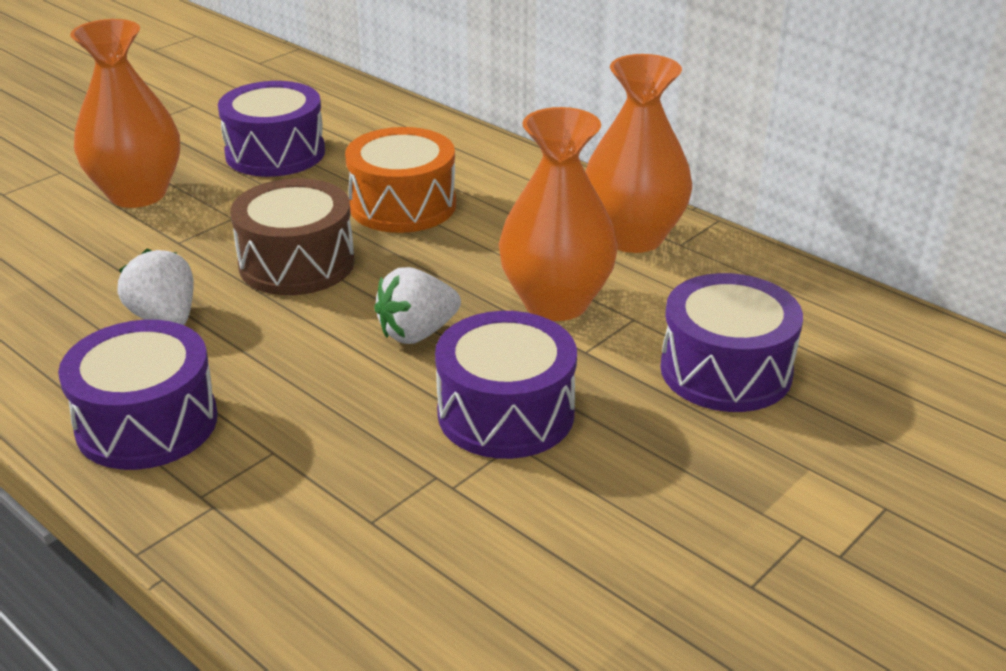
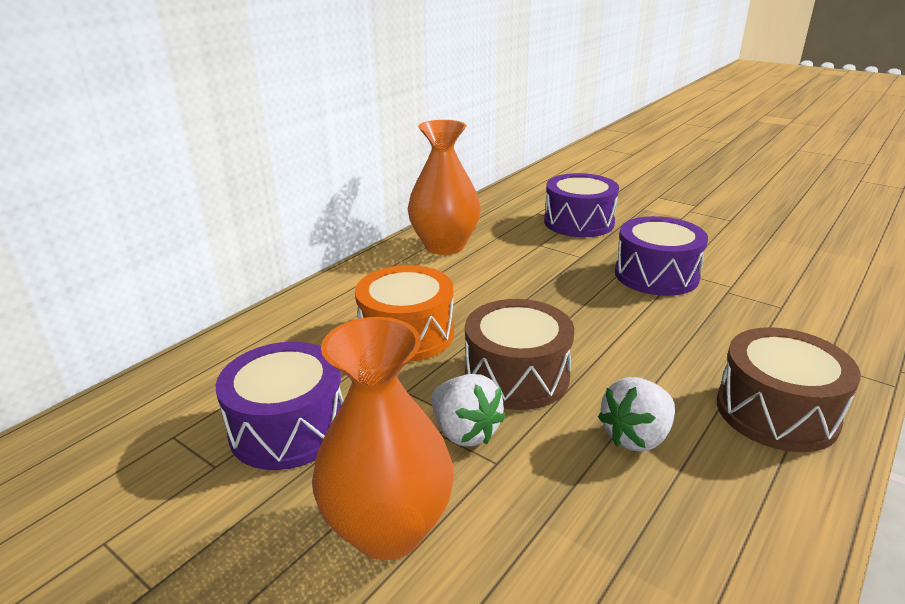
camera: 95 degrees left, 5 degrees down
(147, 423) = (776, 412): purple drum -> brown drum
(417, 333) = (591, 310): white strawberry -> white strawberry (465, 432)
(556, 303) = (533, 266): orange vase -> none

